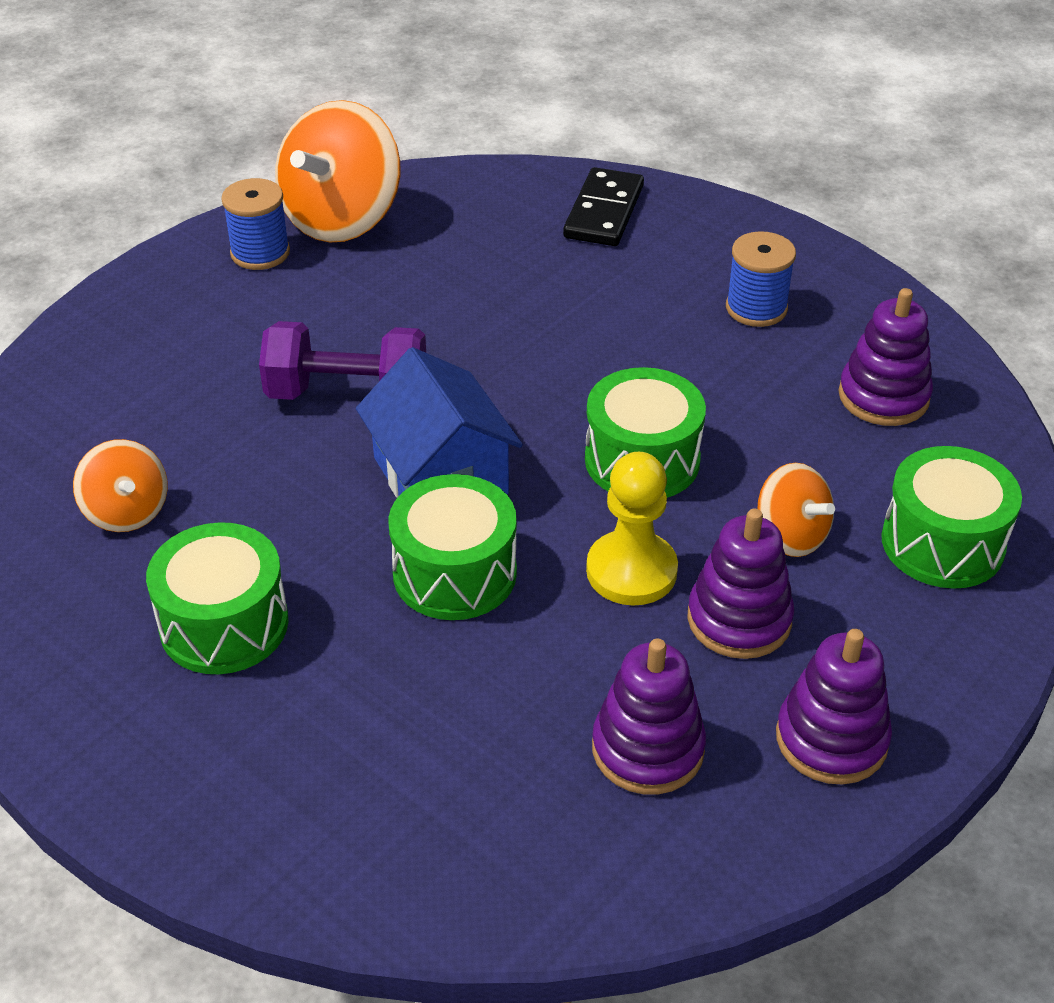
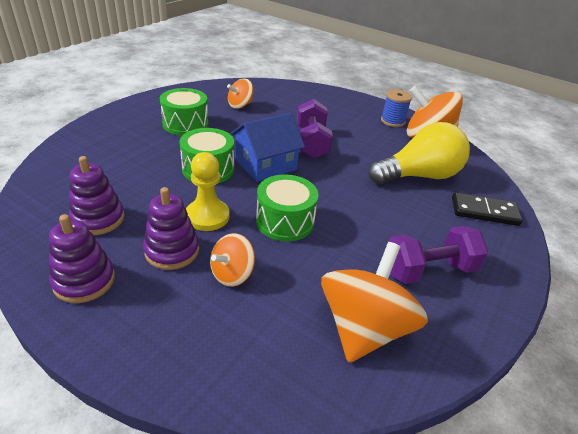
camera: 80 degrees right, 5 degrees down
(491, 262) = (418, 176): none -> yellow light bulb
(756, 308) = (428, 270): blue spool -> purple dumbbell
(883, 396) = (364, 328): purple stacking toy -> orange spinning top
(942, 543) = (227, 347): green drum -> none

